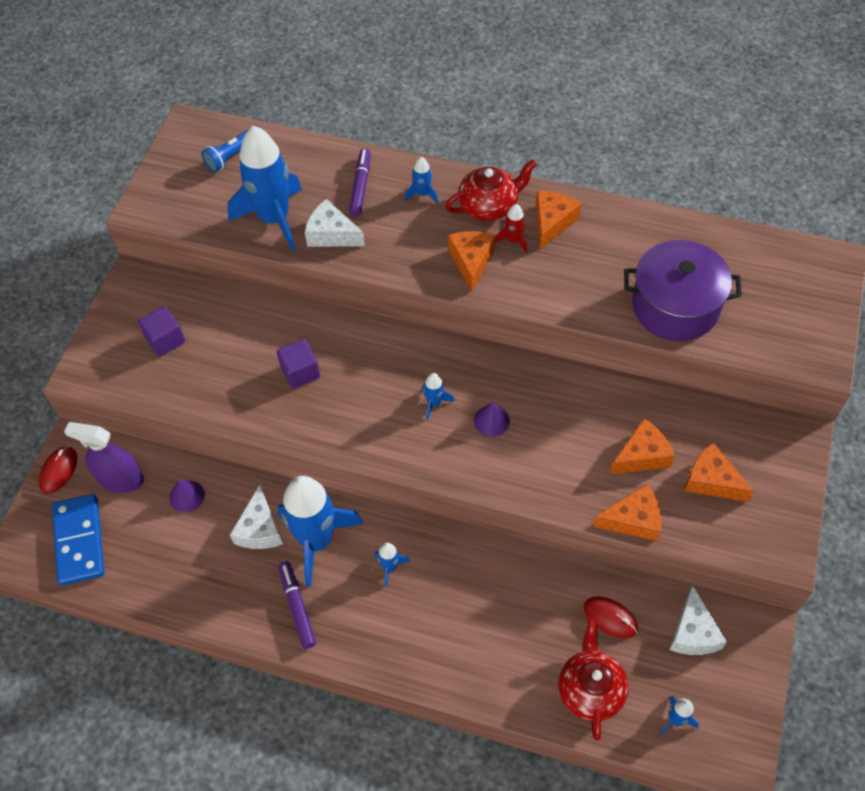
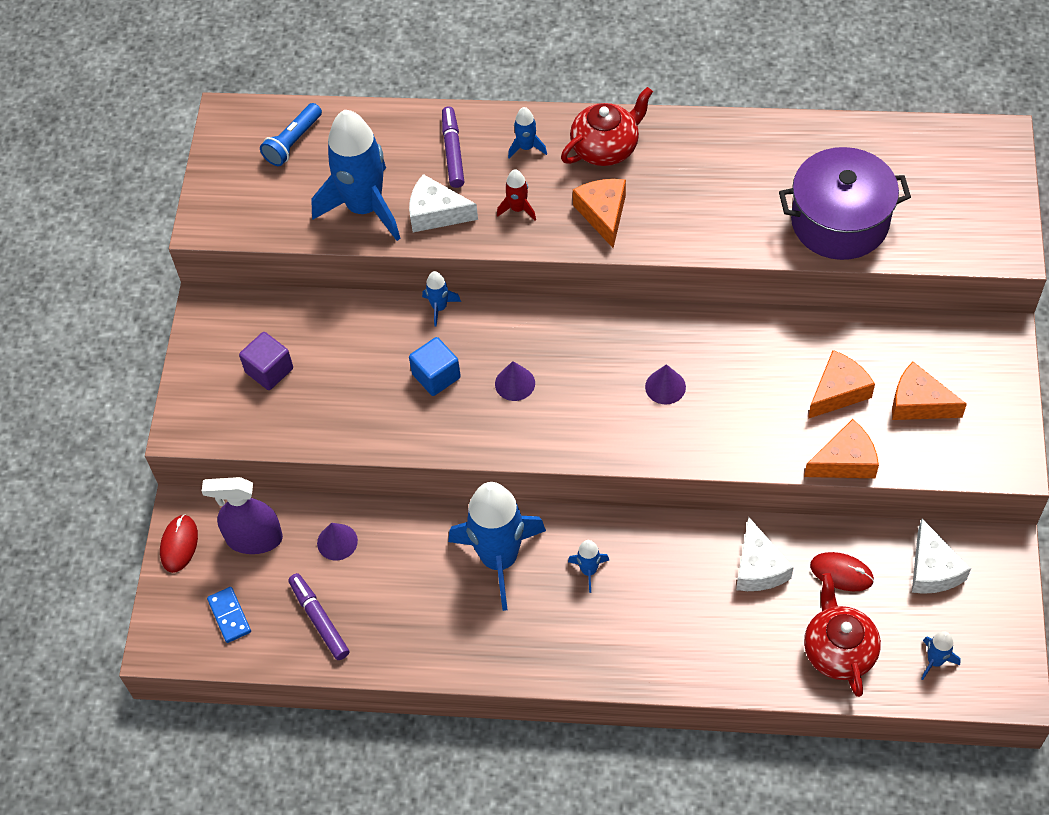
camera: 10 degrees left, 0 degrees up
(79, 541) = (229, 616): blue domino -> blue domino, size x0.53
(259, 529) = (431, 560): white cheese -> white cheese (758, 567)
(297, 607) = (498, 634): purple marker -> purple marker (319, 620)
(300, 372) = (436, 376): purple cube -> blue cube
(364, 391) = (515, 383): none -> purple cone
(434, 403) = (597, 381): blue rocket -> blue rocket (439, 307)
(513, 240) = (643, 181): red rocket -> red rocket (518, 209)
(552, 222) = (681, 153): orange cheese -> none

